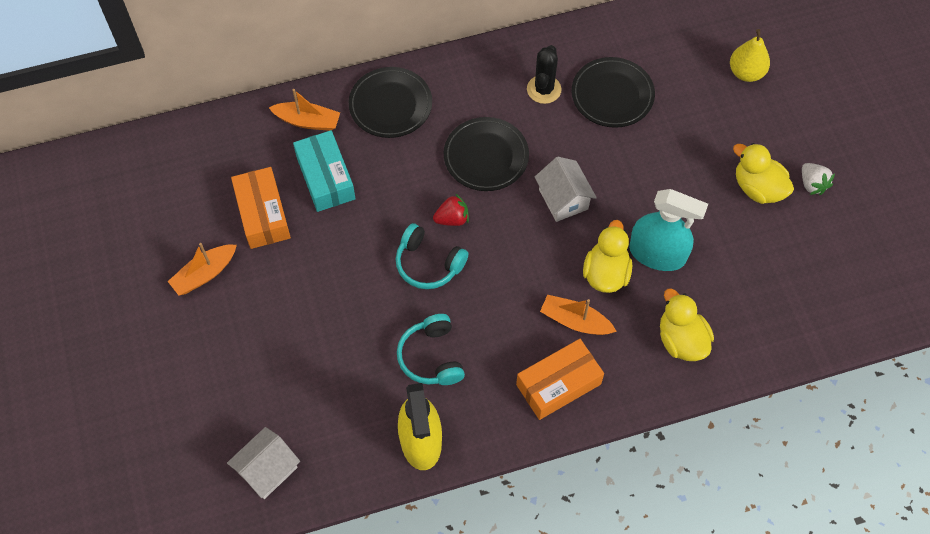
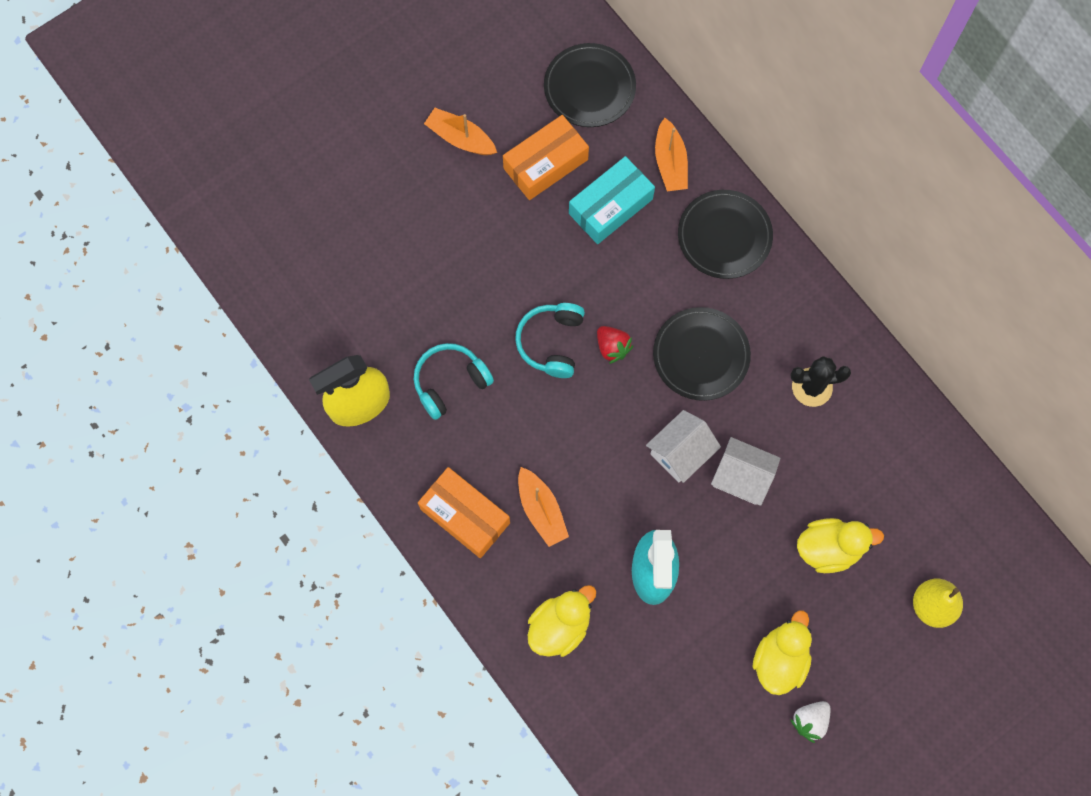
camera: 70 degrees right, 10 degrees up
(267, 470) = (284, 276): white house -> white house (742, 477)
(575, 321) = (541, 510): orange boat -> orange boat turned 150 degrees clockwise
(606, 273) = (609, 525): yellow duck -> yellow duck (829, 548)
(612, 95) = (836, 463): black plate -> black plate (589, 88)

